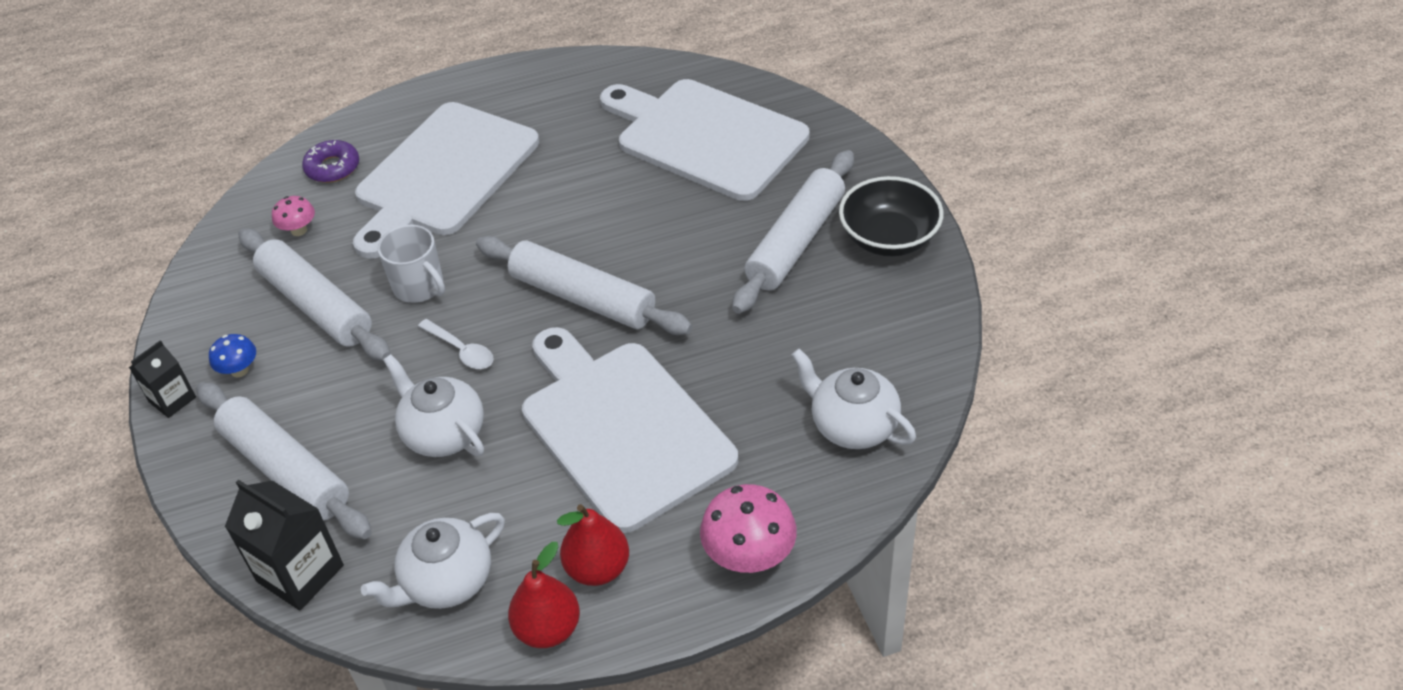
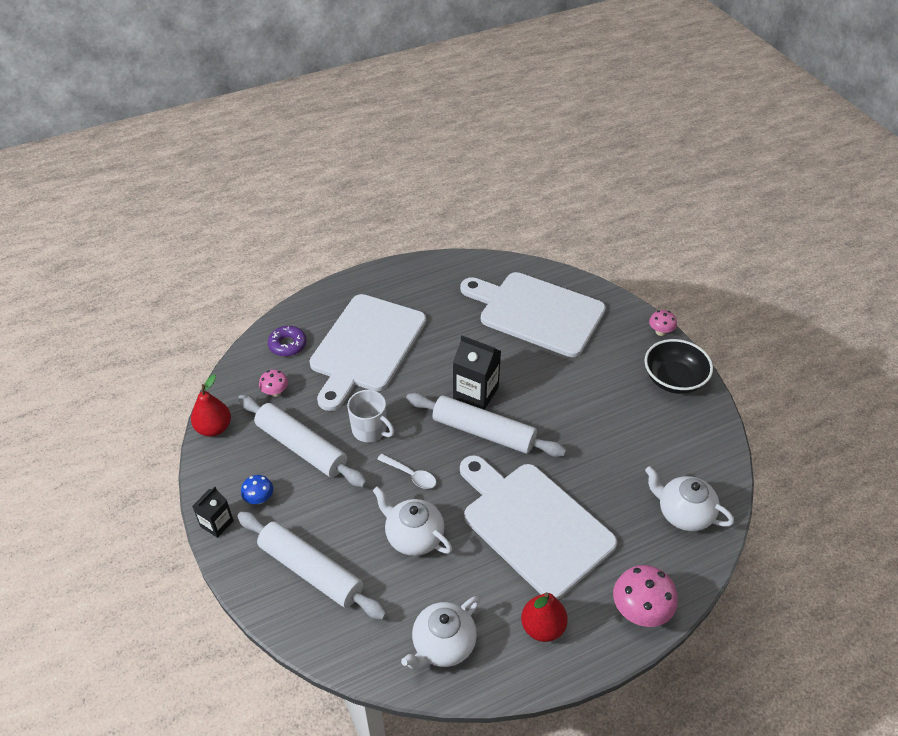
camera: 10 degrees left, 0 degrees up
(300, 573) = (340, 647): black carton -> black carton (475, 393)
(548, 629) = (520, 674): red pear -> red pear (214, 428)
(796, 242) = (614, 385): white rolling pin -> none
(886, 170) = (660, 332): none -> pink mushroom

